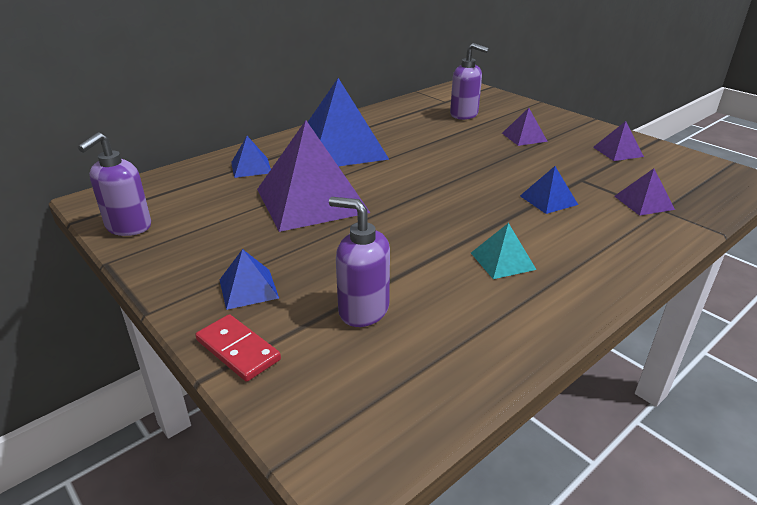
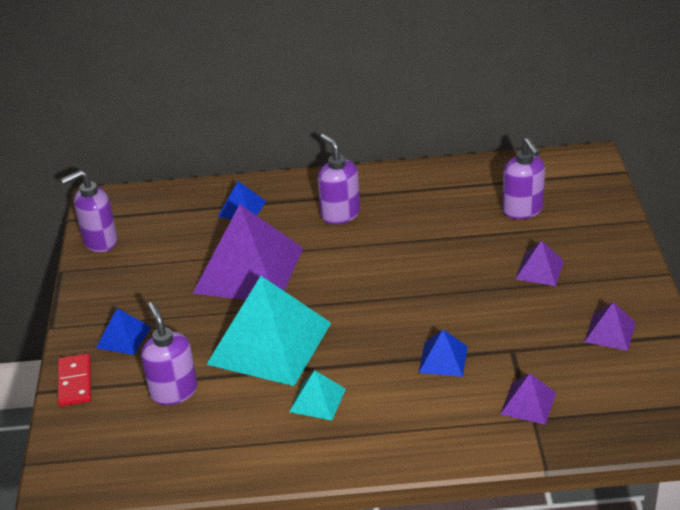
camera: 40 degrees right, 5 degrees up
(340, 148) = (340, 214): blue pyramid -> purple soap dispenser
(401, 239) = (269, 343): none -> turquoise pyramid

